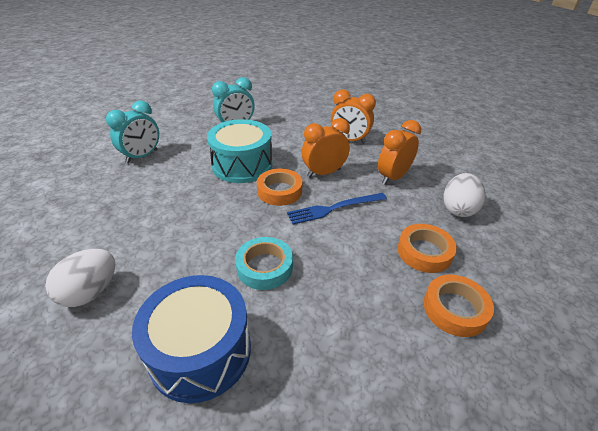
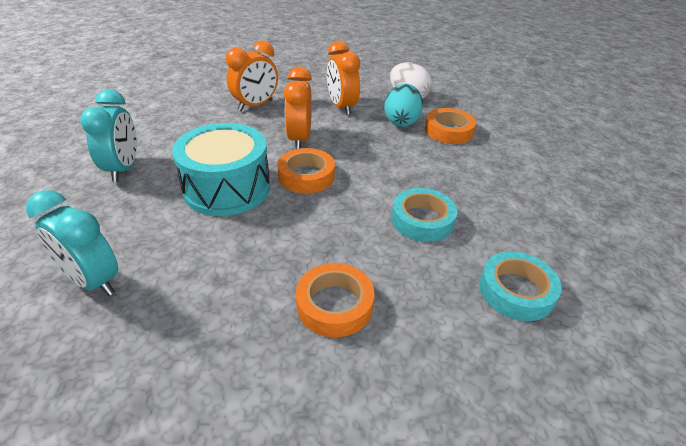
camera: 65 degrees left, 0 degrees up
(91, 292) = (392, 381): white egg -> none
(142, 156) = (93, 281): turquoise clock -> turquoise clock turned 150 degrees clockwise
(200, 351) = (516, 291): blue drum -> turquoise tape
(334, 208) = (363, 153): blue fork -> none
(407, 216) = (401, 121): none -> turquoise egg
(455, 309) = (512, 142): orange tape -> orange tape (334, 305)

